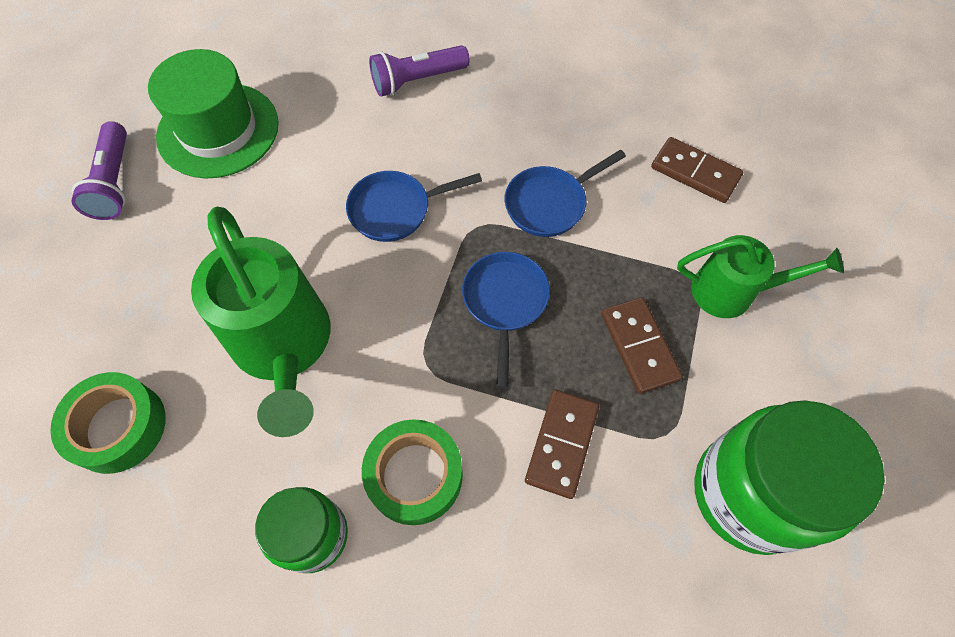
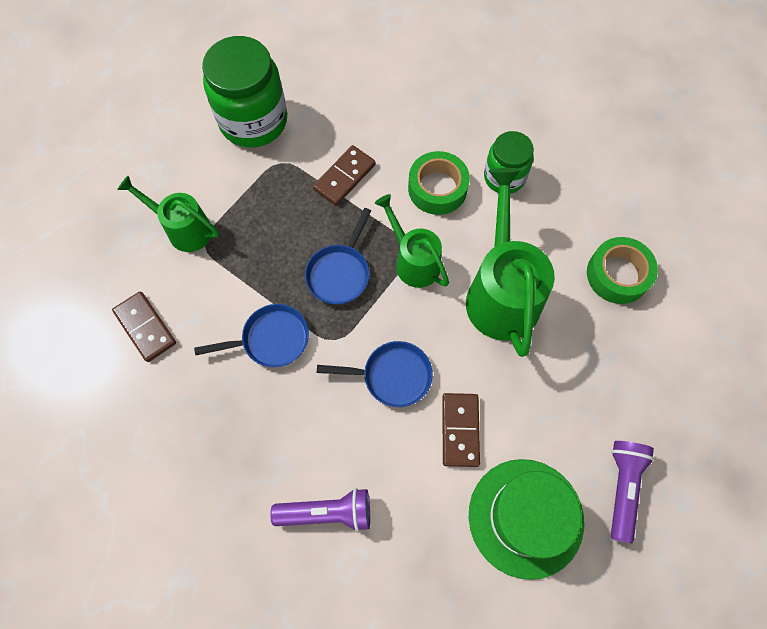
camera: 160 degrees left, 5 degrees up
(415, 350) = (413, 261): none -> green watering can
(639, 346) = (267, 215): brown domino -> brown domino (460, 430)

